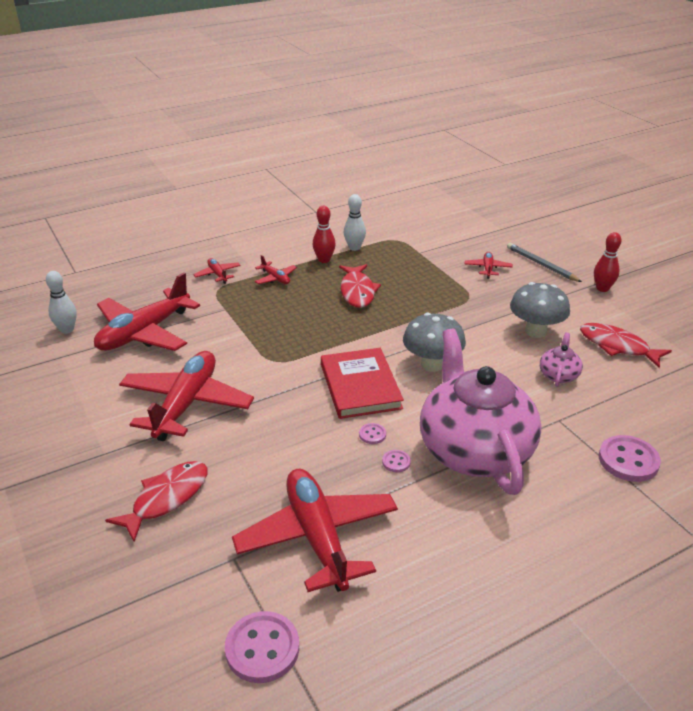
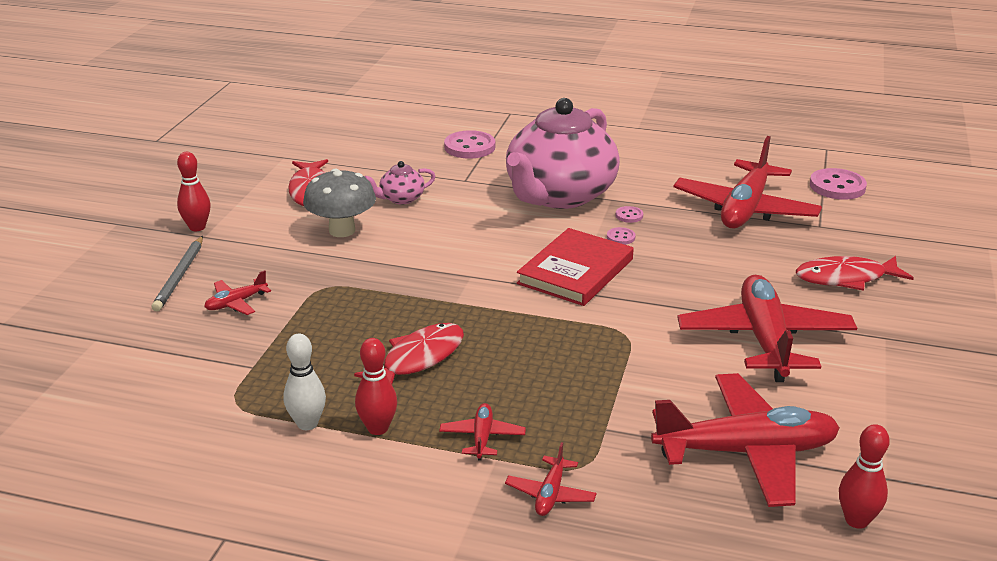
camera: 135 degrees left, 5 degrees down
(67, 330) = (856, 520): white bowling pin -> red bowling pin
(186, 404) = (764, 340): red plane -> red plane turned 120 degrees clockwise
(432, 364) = (483, 254): grey mushroom -> none

